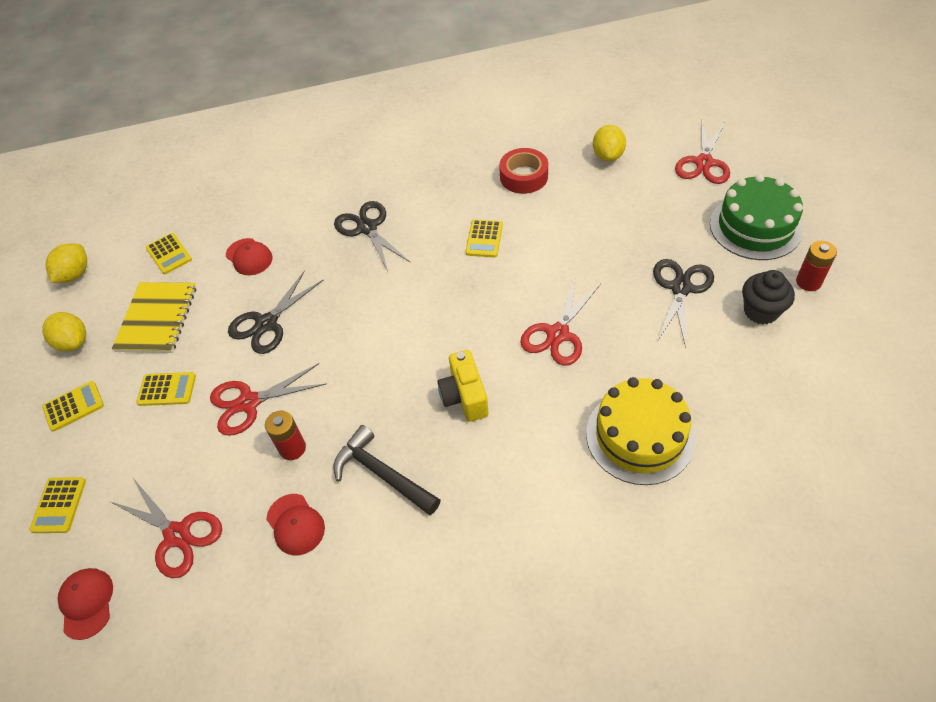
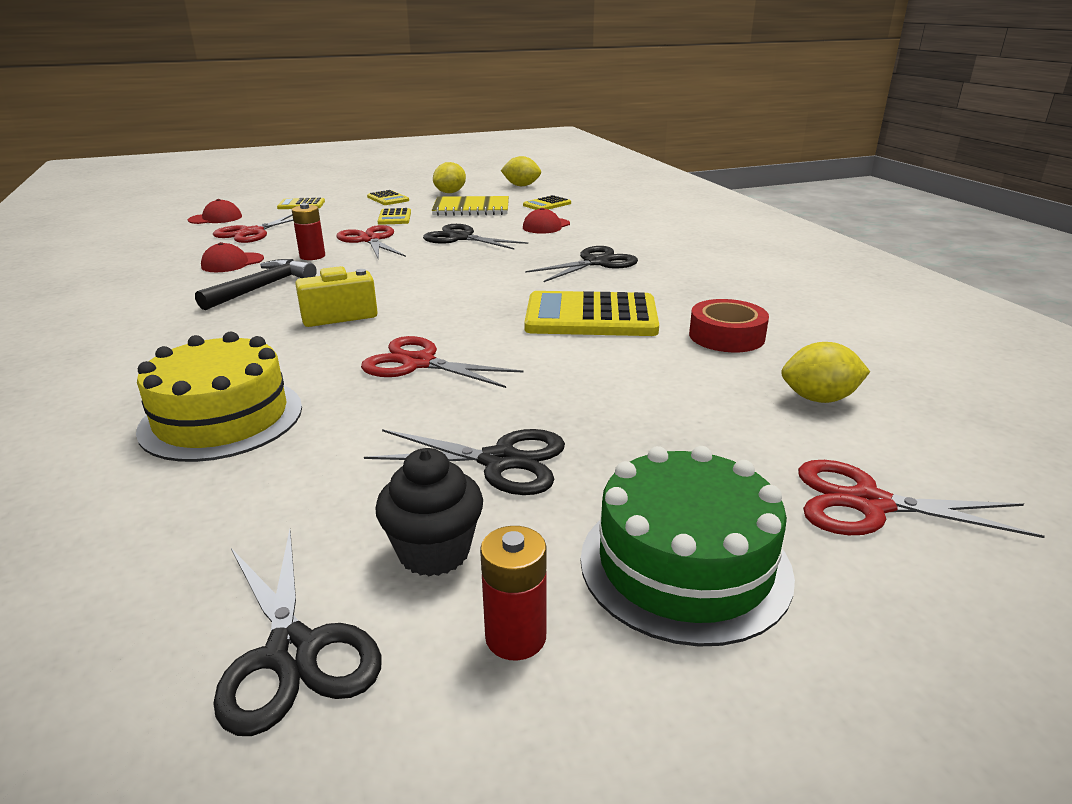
camera: 80 degrees right, 25 degrees down
(484, 239) = (591, 317): yellow calculator -> yellow calculator, size x2.00
(833, 354) = (292, 652): none -> black scissors

